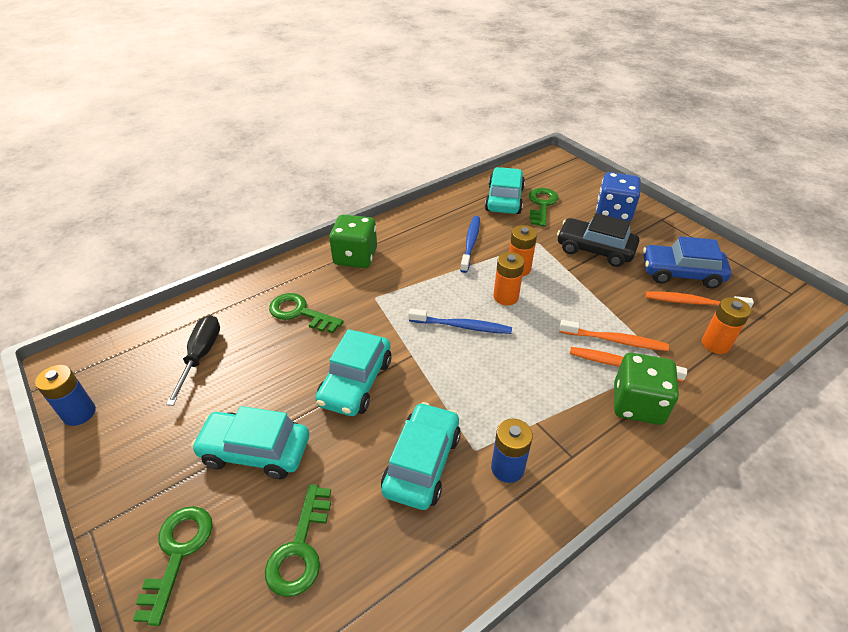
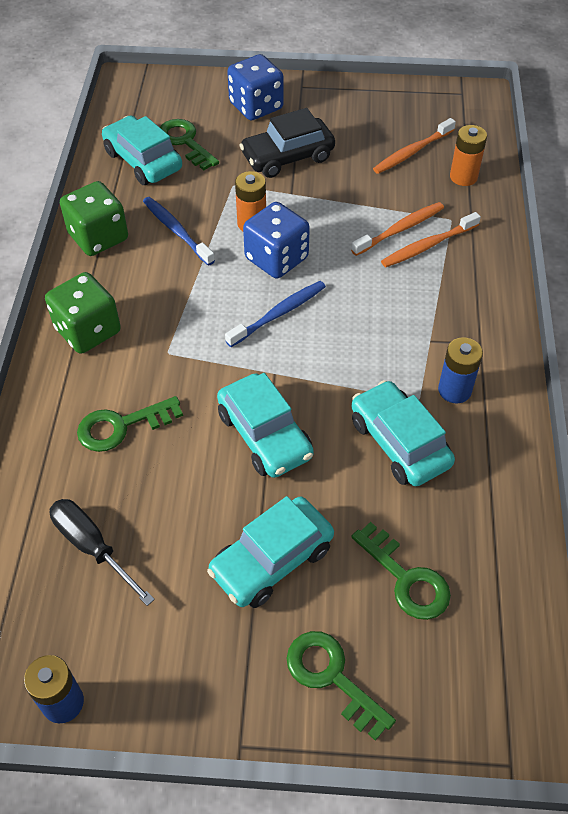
camera: 50 degrees left, 10 degrees up
(505, 297) = (276, 258): orange battery -> blue dice
(637, 404) = (472, 267): green dice -> green dice (98, 237)
(681, 273) = (375, 131): blue car -> none

